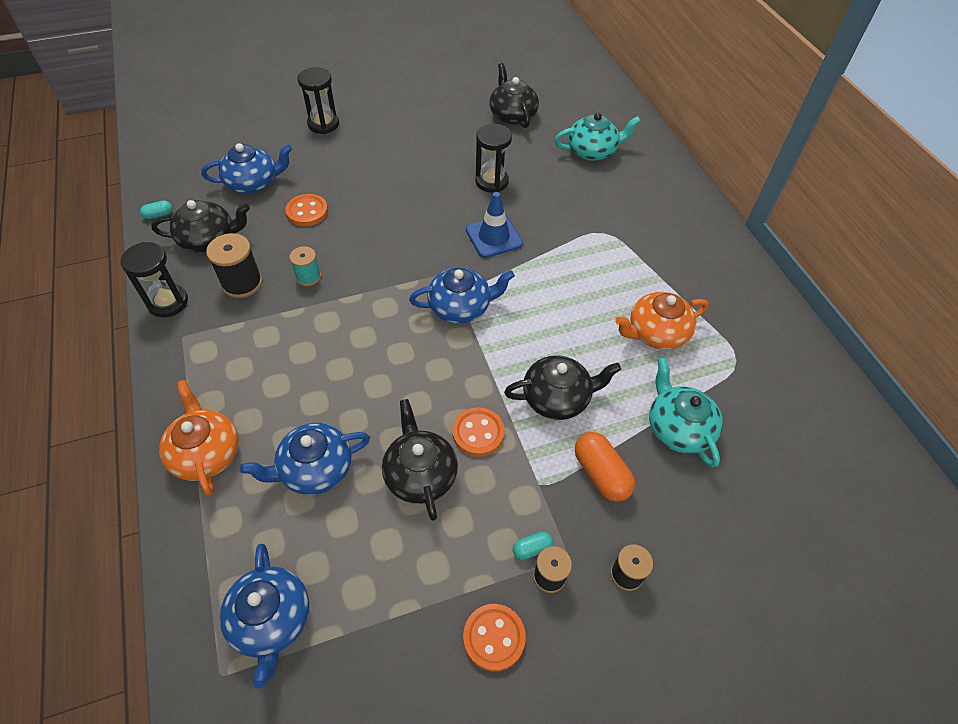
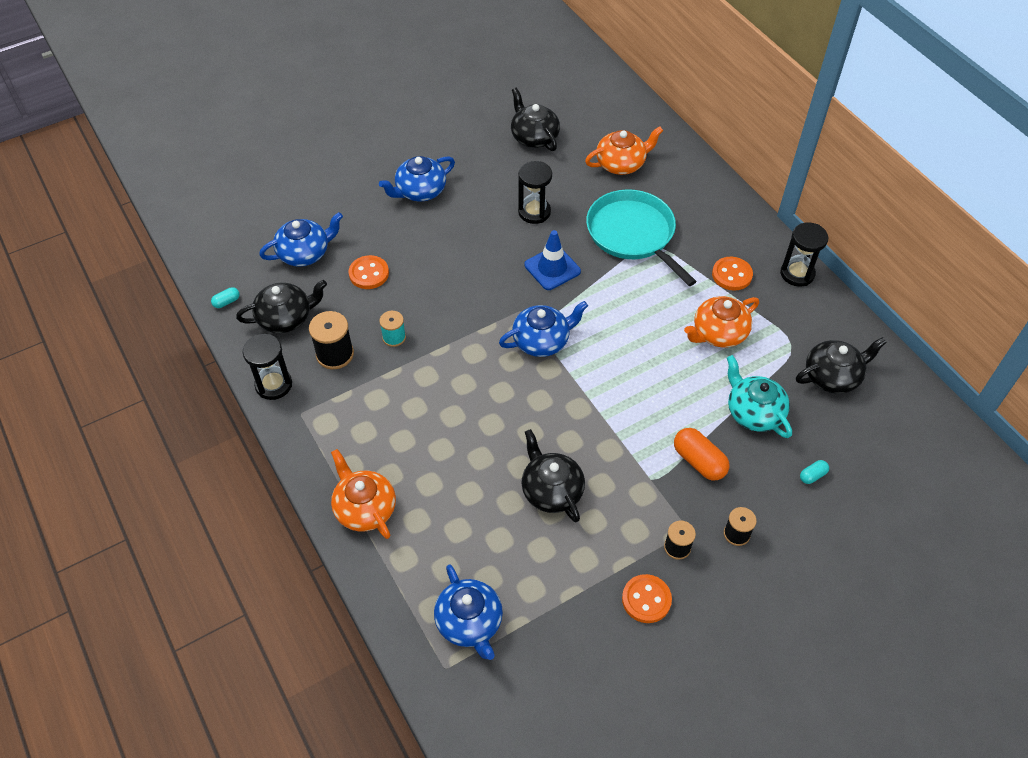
camera: 10 degrees left, 0 degrees up
(315, 469) = (462, 503): blue teapot -> blue teapot (420, 191)
(323, 124) = (350, 178): black hourglass -> black hourglass (797, 274)
(478, 433) = (589, 448): orange button -> orange button (732, 275)
(531, 548) = (658, 530): turquoise capsule -> turquoise capsule (812, 475)
(557, 398) = (648, 406): black teapot -> black teapot (833, 376)
(587, 218) = (633, 234): none -> turquoise pan
(592, 151) = (621, 164): turquoise teapot -> orange teapot

